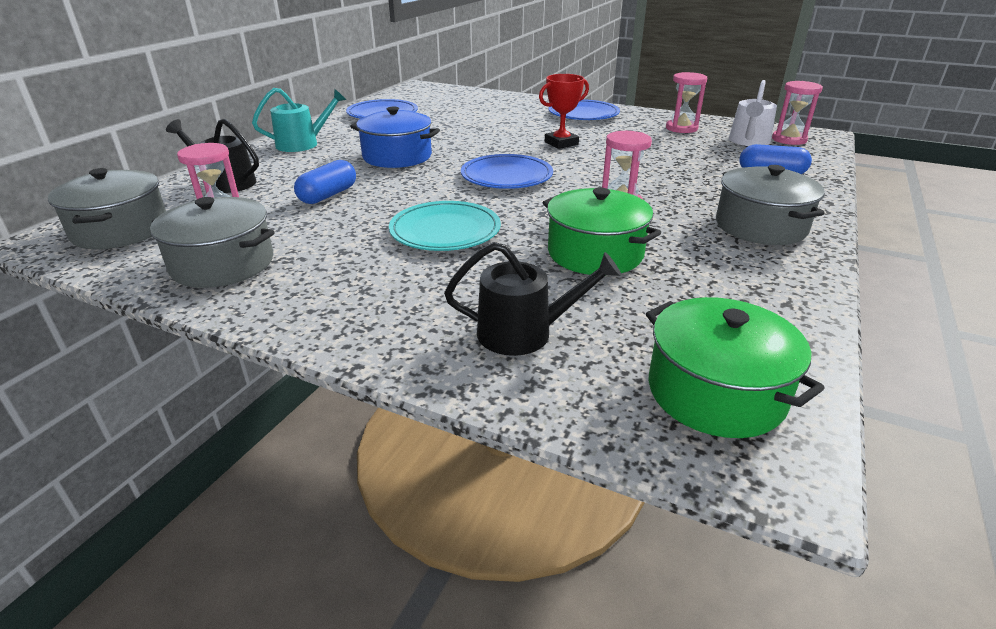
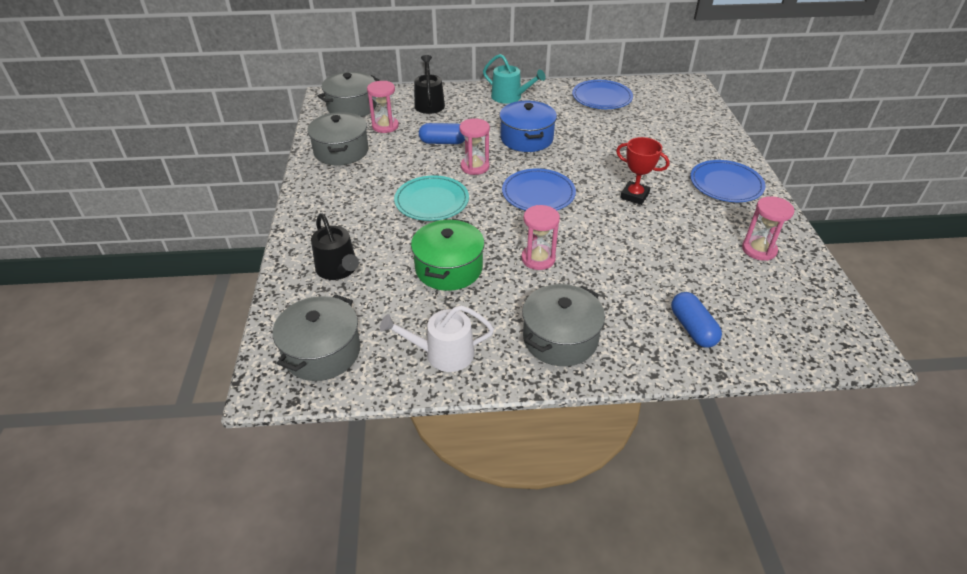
camera: 60 degrees right, 10 degrees up
(715, 392) = (322, 352): green pot -> grey pot
(748, 142) = (771, 300): white watering can -> white watering can (443, 353)
(789, 139) = (814, 328): pink hourglass -> pink hourglass (475, 167)

